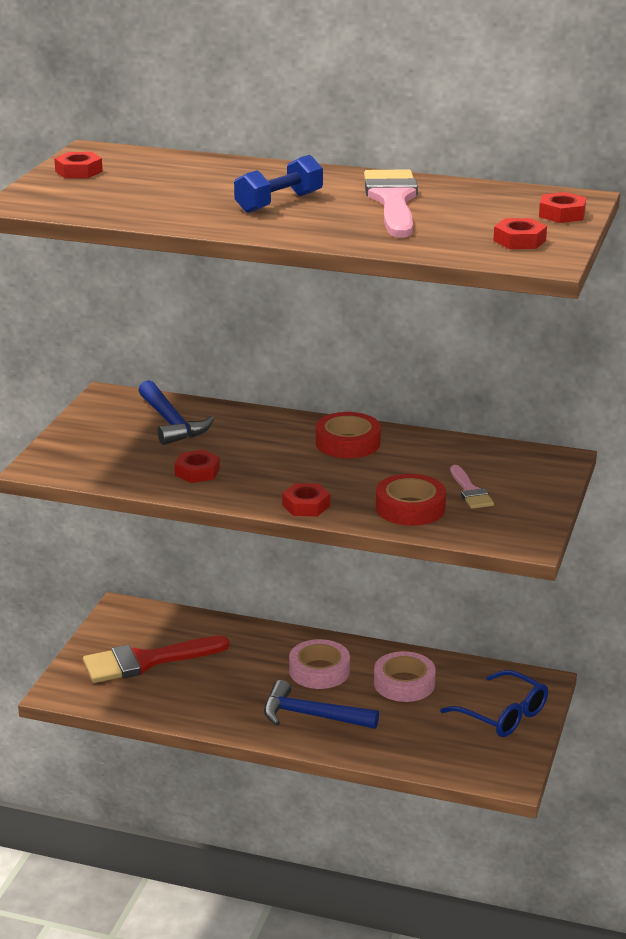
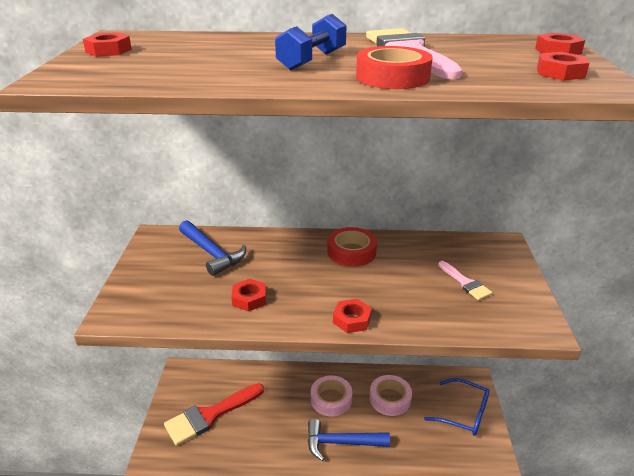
camera: 15 degrees left, 5 degrees up
(410, 508) = (433, 307): red tape -> red tape (392, 77)

